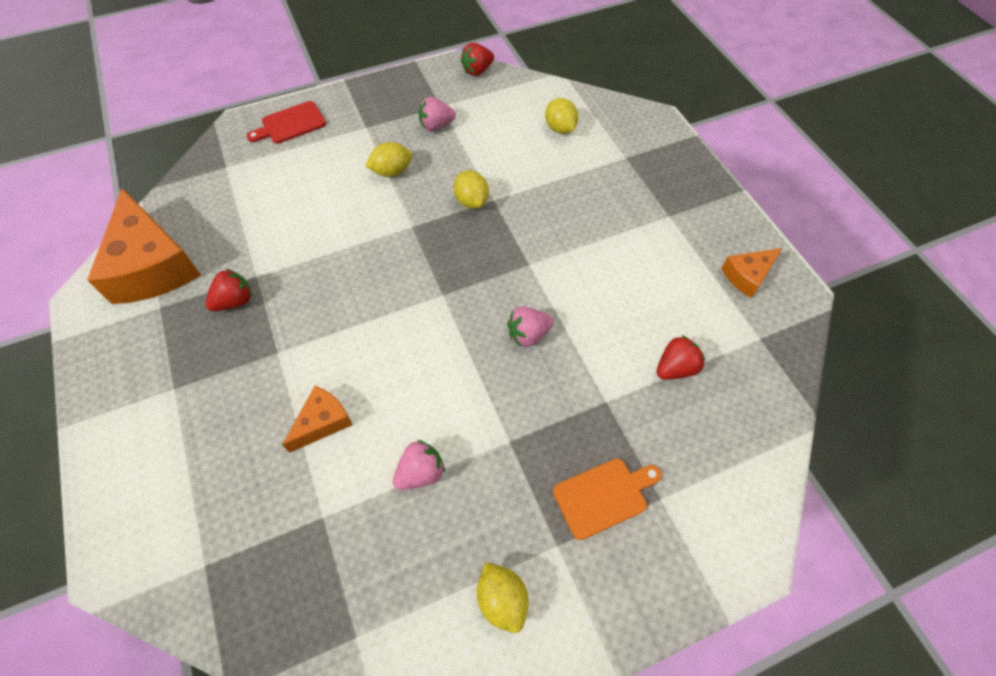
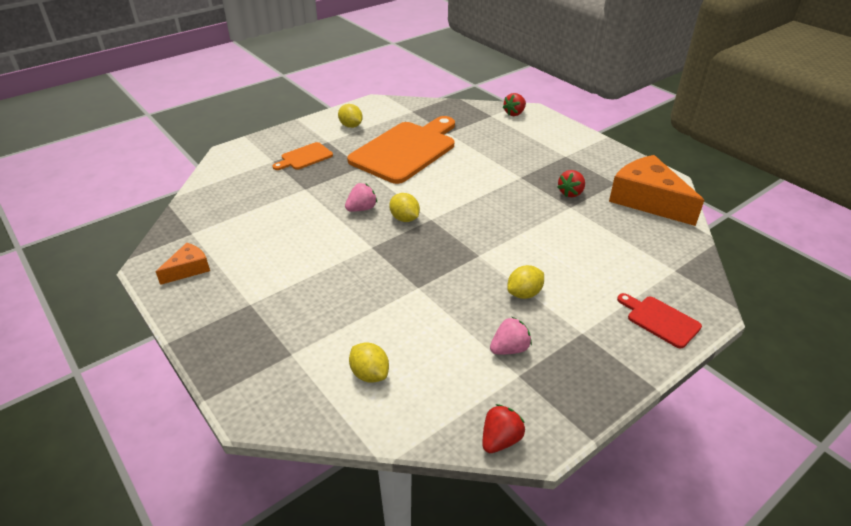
camera: 165 degrees right, 20 degrees down
(290, 124) = (660, 320): red cutting board -> red cutting board turned 90 degrees counterclockwise
(322, 422) = (470, 157): orange cheese -> none
(420, 472) = (406, 150): pink strawberry -> orange cutting board
(471, 201) = (437, 282): yellow lemon -> yellow lemon (404, 218)
(675, 368) = (258, 209): red strawberry -> red strawberry (514, 113)

